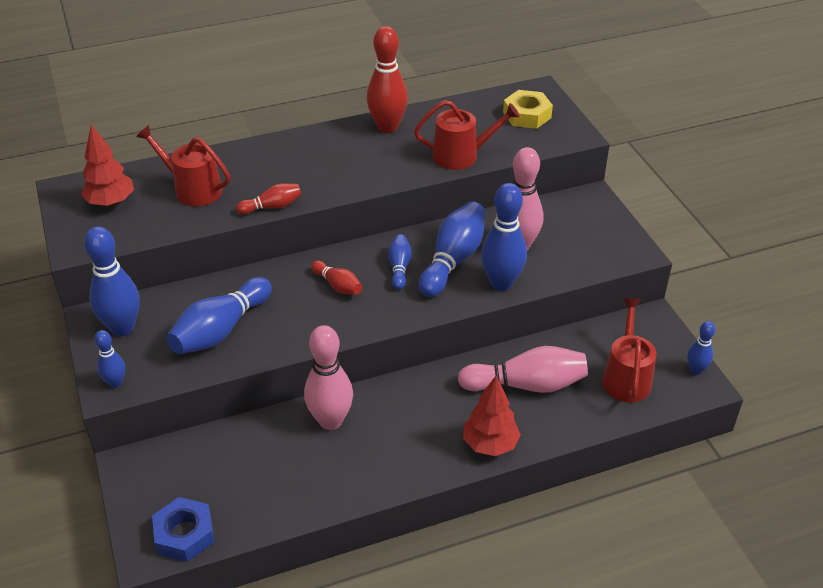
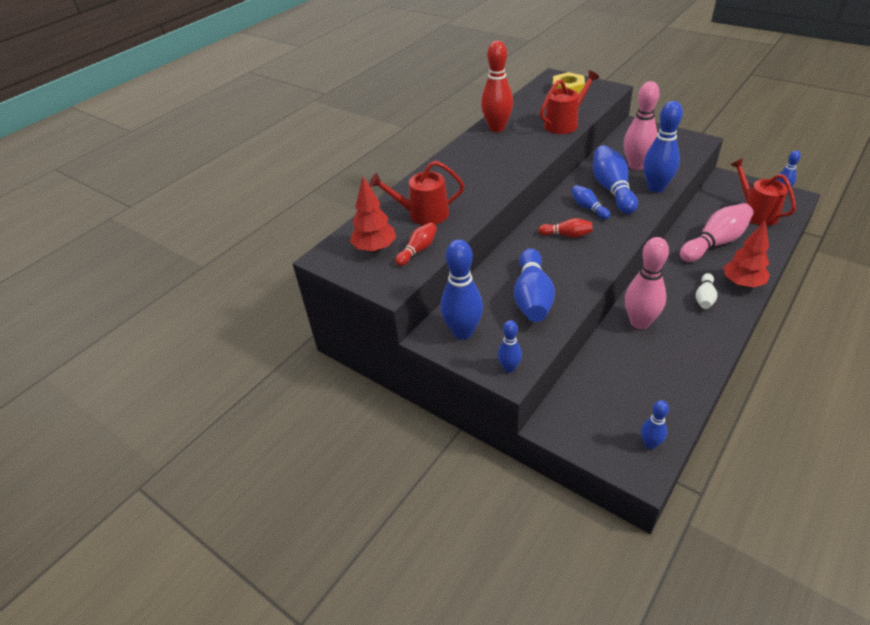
camera: 30 degrees left, 0 degrees up
(184, 534) = (650, 444): blue nut -> blue bowling pin
(272, 207) = (493, 199): red bowling pin -> red bowling pin (418, 250)
(429, 435) = (704, 297): none -> white bowling pin

